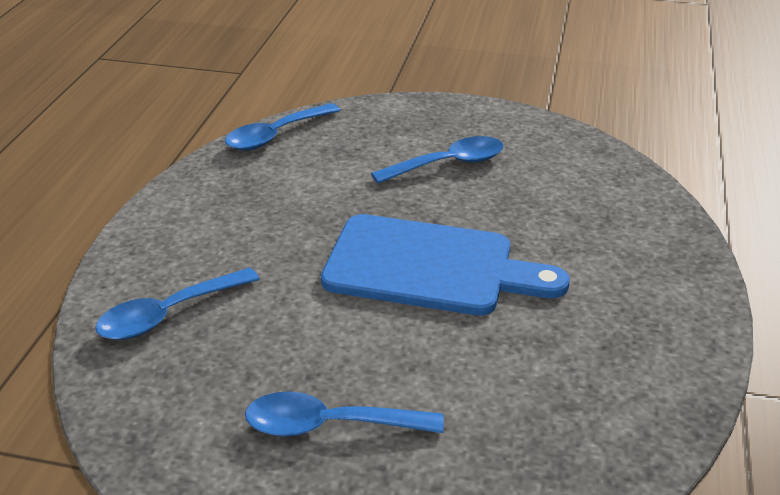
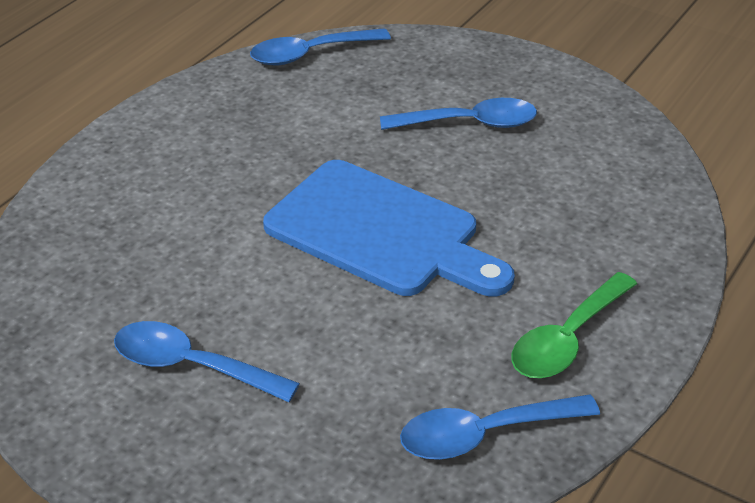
camera: 20 degrees right, 5 degrees up
(168, 314) = (107, 221): blue spoon -> blue spoon (484, 435)
(641, 317) = (567, 339): none -> green spoon

